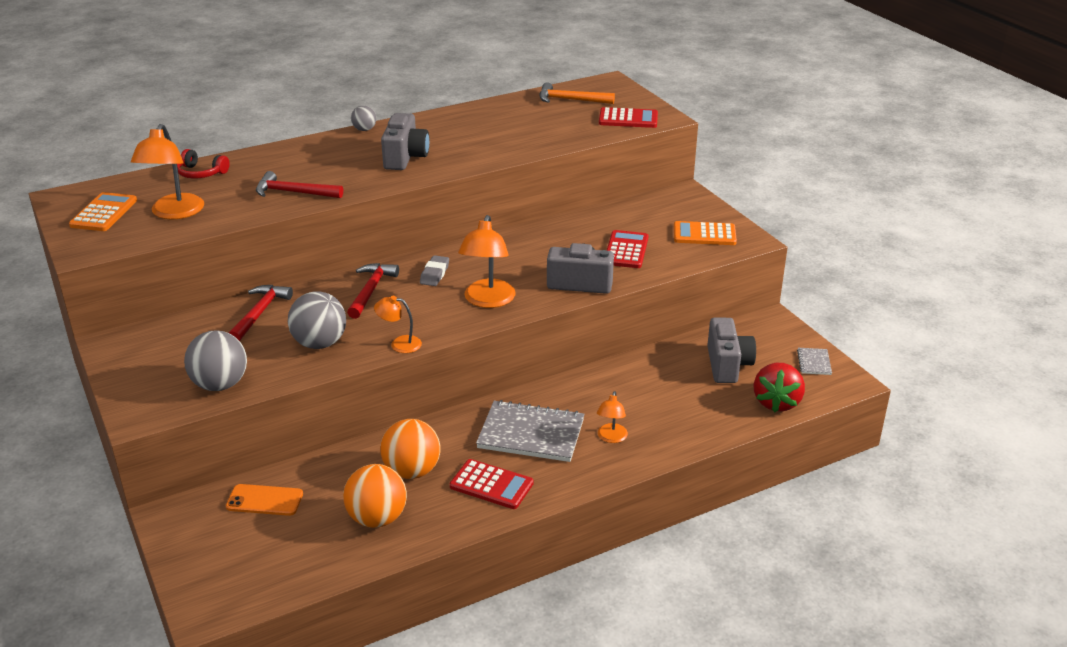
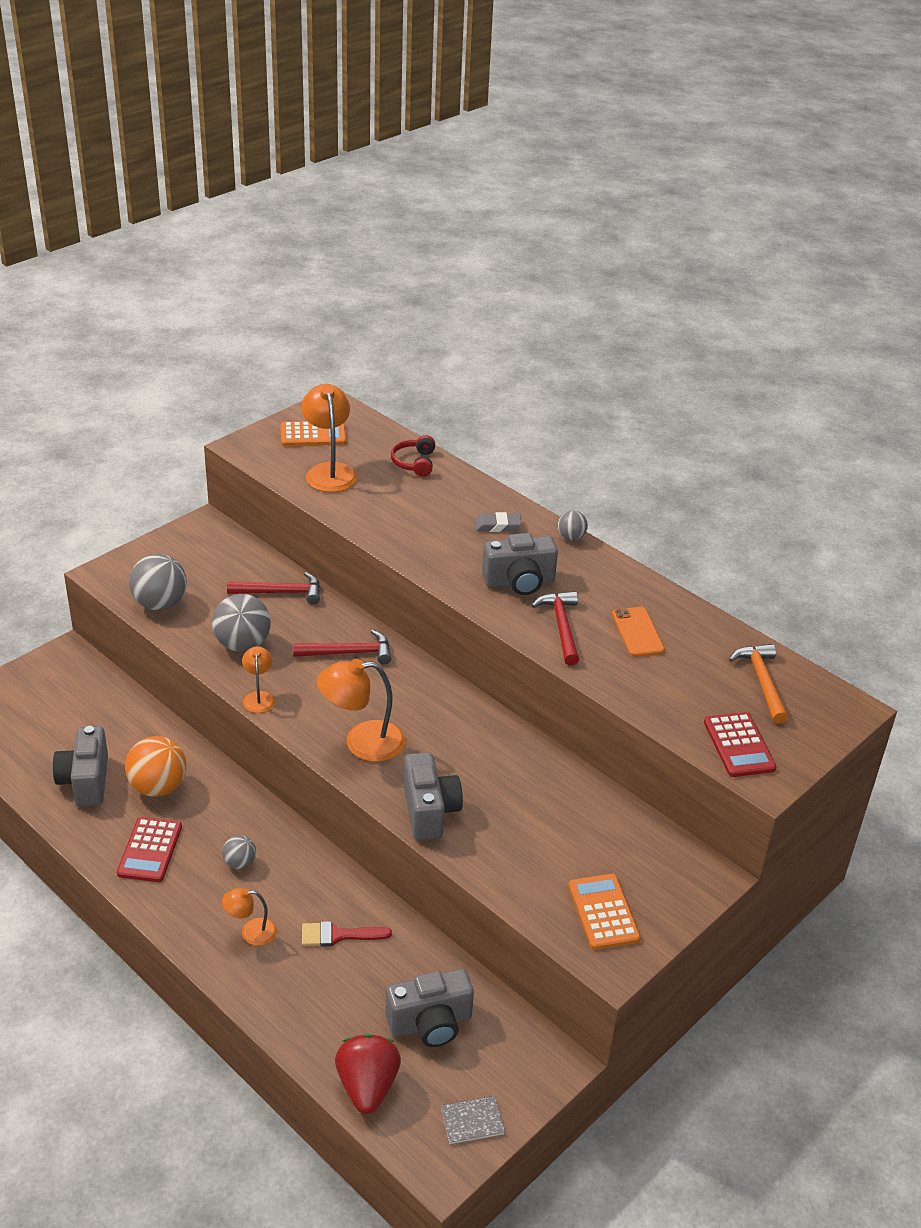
camera: 70 degrees right, 5 degrees up
(174, 213) = (329, 471): orange lamp -> orange lamp turned 90 degrees clockwise
(264, 500) = (96, 703): orange phone -> orange phone (637, 632)
(294, 192) = (402, 528): red hammer -> red hammer (561, 627)
(377, 518) = (86, 781): orange ball -> grey camera
(434, 274) = (400, 690): grey eraser -> grey eraser (497, 526)
(531, 434) = (240, 863): grey notebook -> grey ball
(626, 250) = (524, 840): red calculator -> none
(630, 393) = (338, 935): none -> red brush
(777, 402) = (367, 1086): red strawberry -> red strawberry turned 90 degrees clockwise

